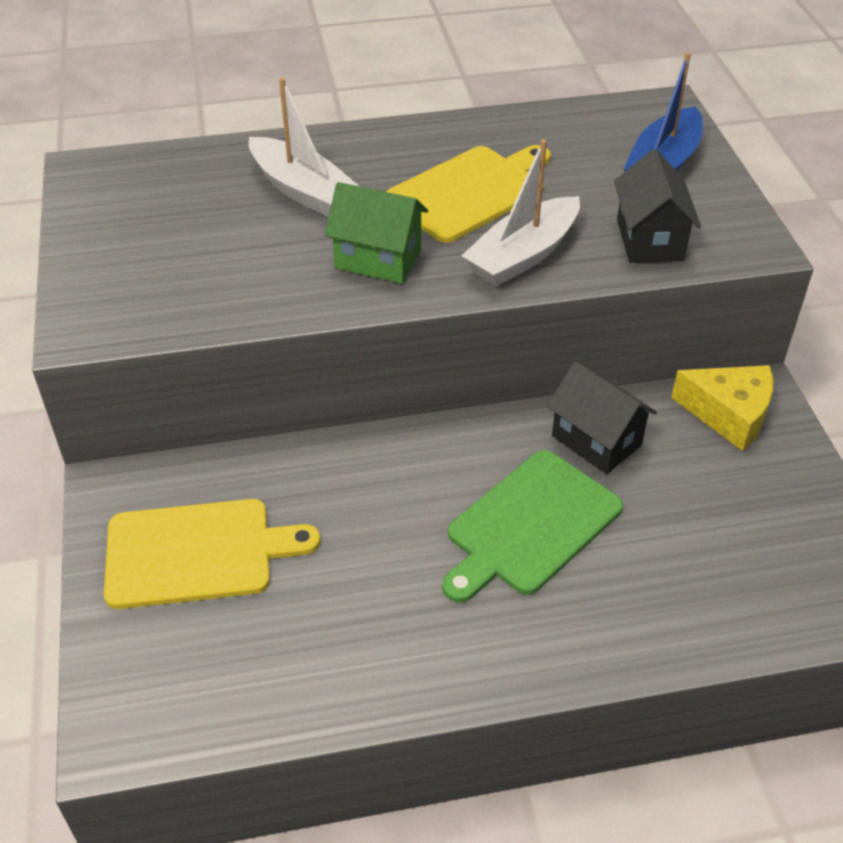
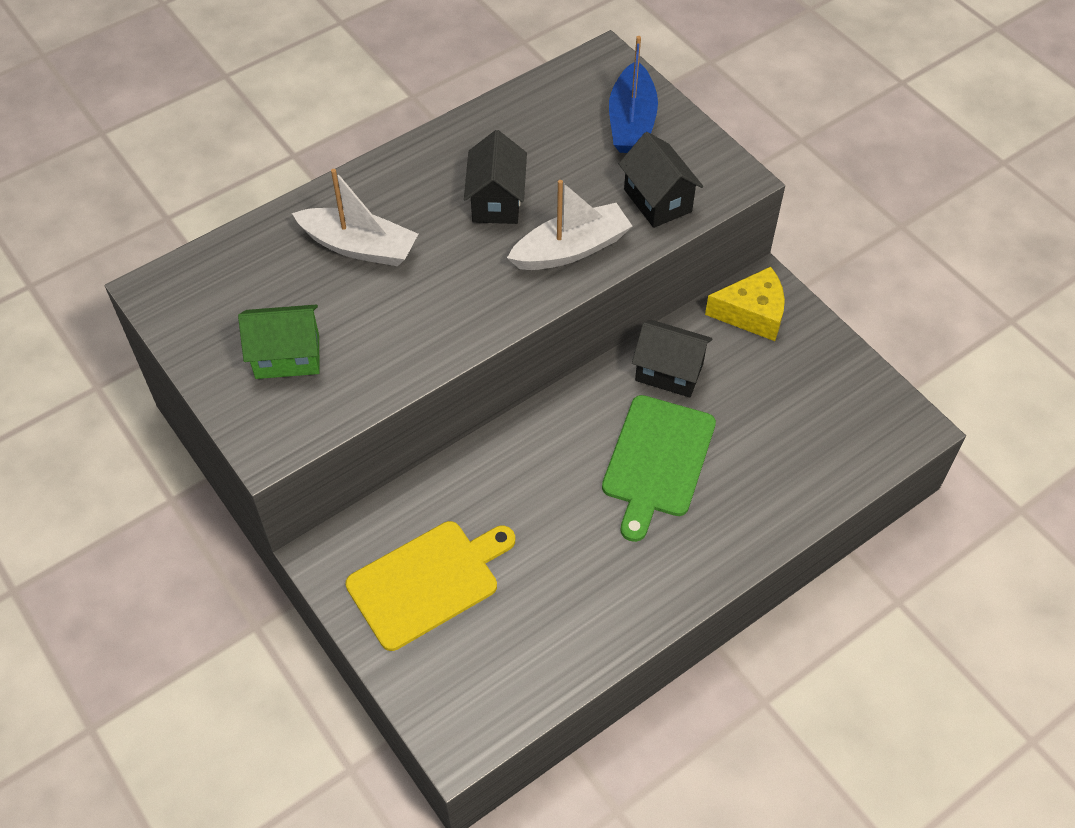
camera: 25 degrees left, 10 degrees up
(378, 259) = (462, 293): green house -> green house (287, 356)
(470, 192) = (496, 201): yellow cutting board -> black house
(523, 255) = (571, 249): white boat -> white boat turned 135 degrees counterclockwise

